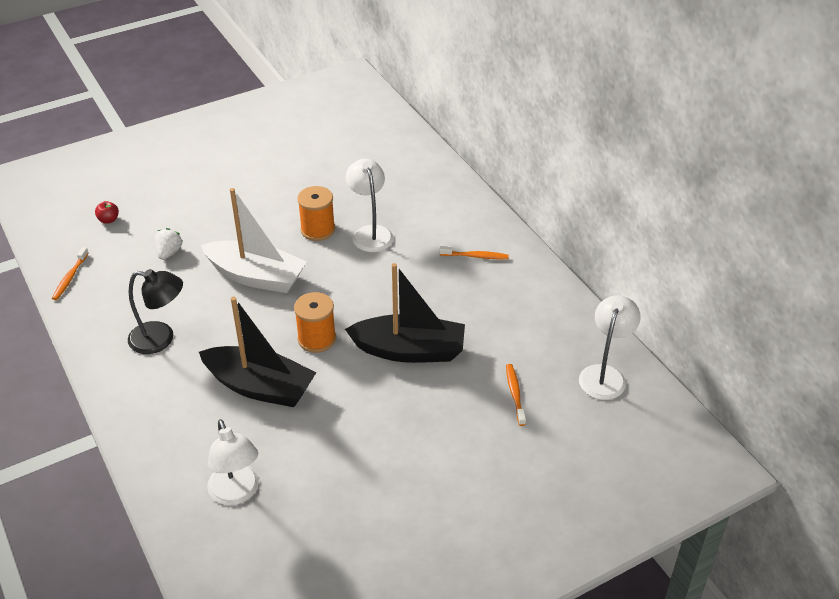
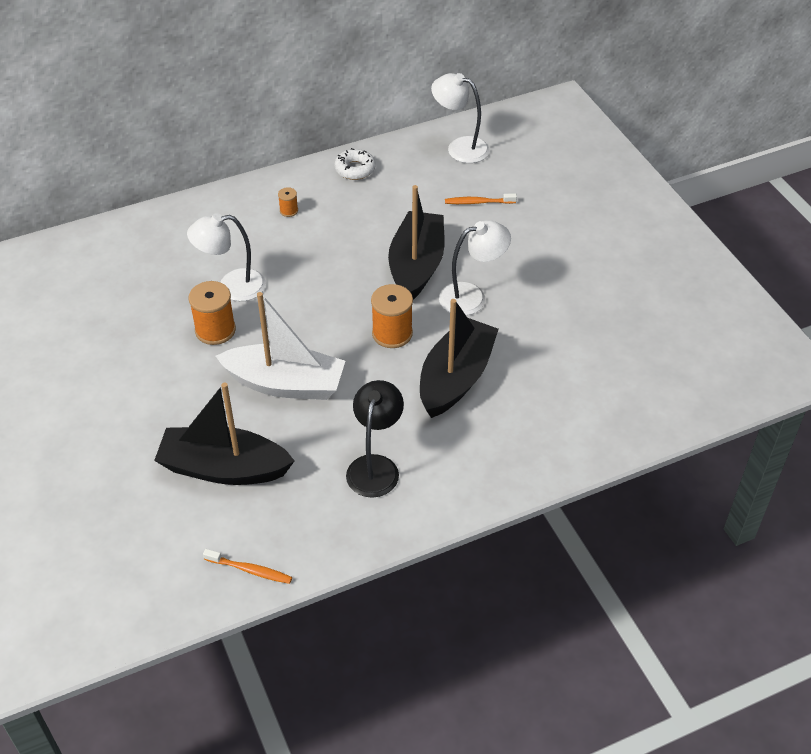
camera: 85 degrees left, 5 degrees up
(108, 220) = (140, 539): red apple -> none
(169, 253) = (224, 468): white strawberry -> black boat
(237, 493) = (591, 393): white lamp -> white lamp (472, 296)
(256, 276) = (285, 384): white boat -> white boat turned 75 degrees clockwise
(475, 256) = (289, 211): orange toothbrush -> orange spool
(547, 295) = (355, 169): none -> white donut

